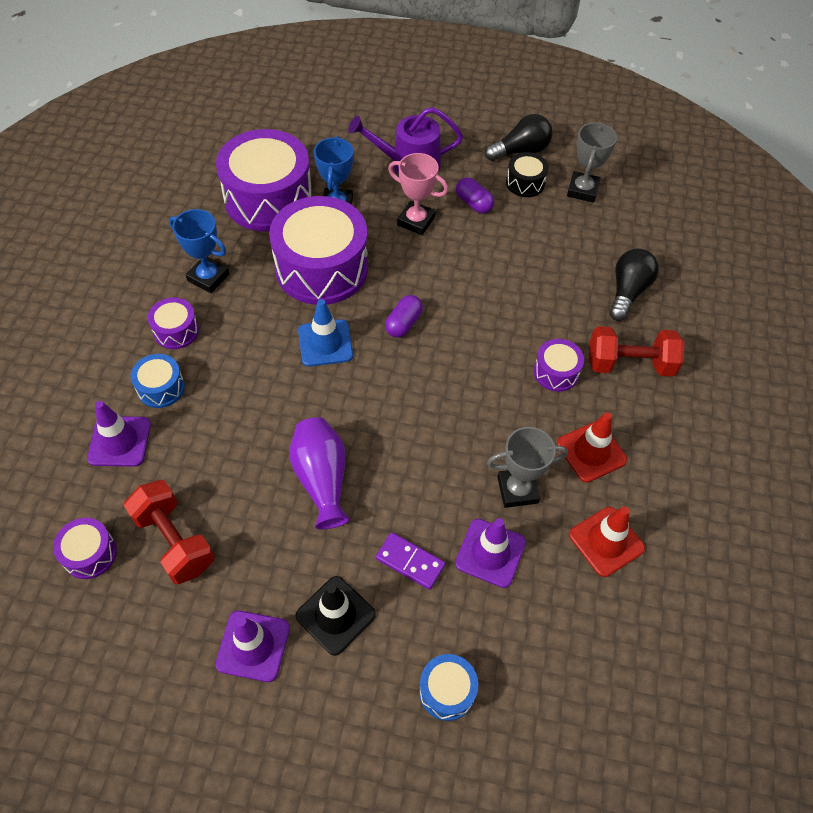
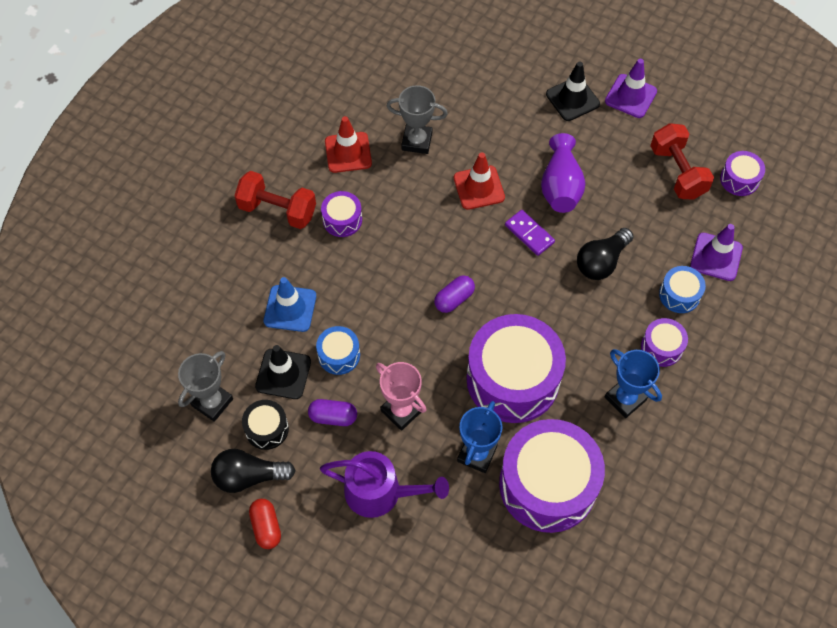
camera: 160 degrees left, 5 degrees up
(325, 343) = (529, 298): blue traffic cone -> blue traffic cone (290, 308)
(410, 562) = (512, 116): purple domino -> purple domino (529, 234)
(447, 691) = (513, 43): blue drum -> blue drum (339, 355)
(473, 203) = (333, 417): purple capsule -> purple capsule turned 60 degrees counterclockwise
(488, 125) = (266, 527): none -> red capsule
(490, 553) = (454, 107): purple traffic cone -> none
(535, 223) = (283, 374): none -> black traffic cone
(606, 541) = (370, 93): red traffic cone -> red traffic cone (479, 188)
(627, 292) = (238, 275): black light bulb -> black light bulb (601, 262)

